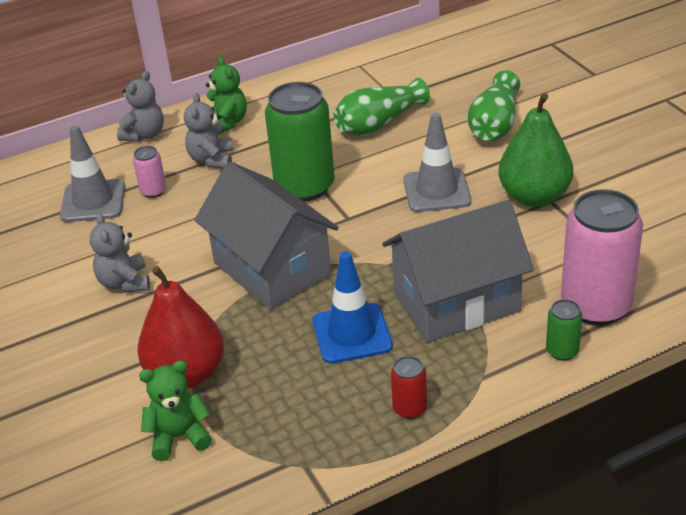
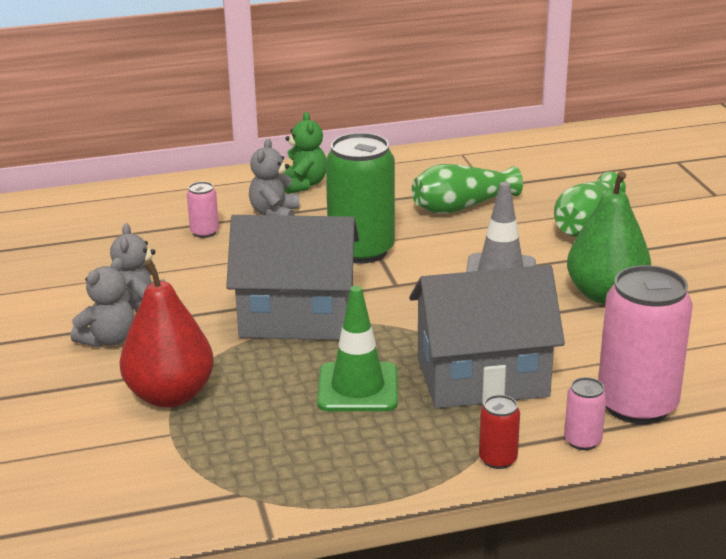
camera: 10 degrees right, 10 degrees down
(93, 201) = (141, 232): grey traffic cone -> none
(144, 135) = (216, 183): grey teddy bear -> grey teddy bear (108, 340)
(179, 437) = (139, 449): green teddy bear -> none
(272, 269) = (297, 317): grey house -> grey house turned 60 degrees counterclockwise
(352, 334) = (358, 388): blue traffic cone -> green traffic cone
(410, 408) = (392, 466): red can -> red can (498, 459)
(562, 351) = (582, 441): green can -> pink can

